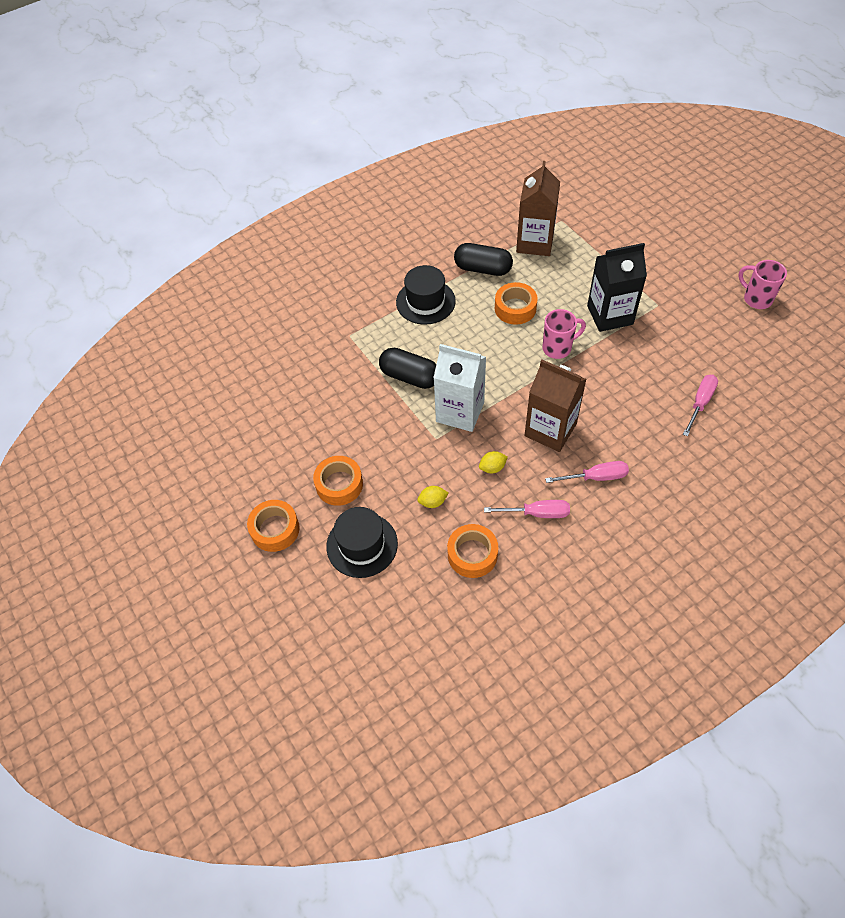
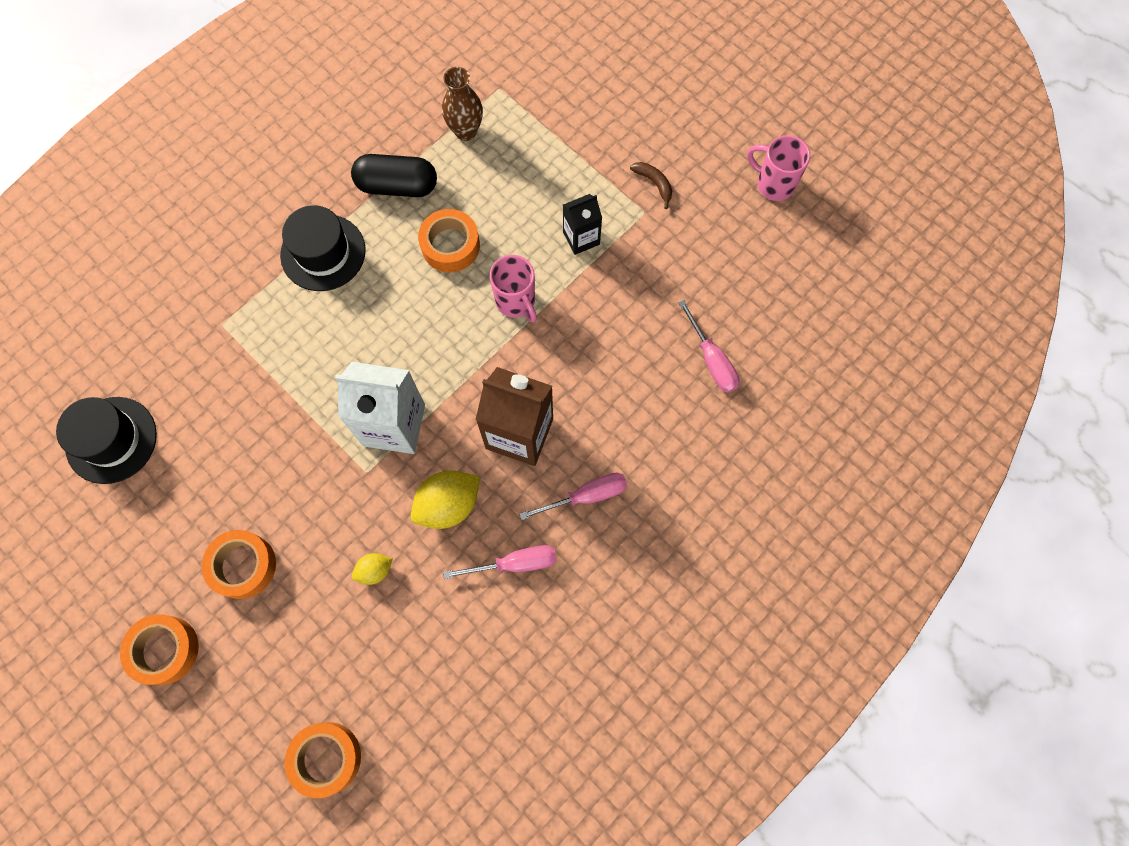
camera: 15 degrees left, 15 degrees up
(362, 545) = (288, 652): black hat -> black hat (111, 440)
(410, 377) = (317, 379): black capsule -> none
(472, 554) = (437, 640): orange tape -> orange tape (326, 758)
(492, 467) = (448, 504): yellow lemon -> yellow lemon, size x1.84
(535, 242) = (466, 131): brown carton -> brown vase
(558, 348) = (516, 302): pink mug -> pink mug turned 90 degrees clockwise
(610, 315) = (581, 238): black carton -> black carton, size x0.57
(667, 288) = (654, 183): none -> brown banana
(700, 403) = (712, 360): pink screwdriver -> pink screwdriver turned 135 degrees clockwise

